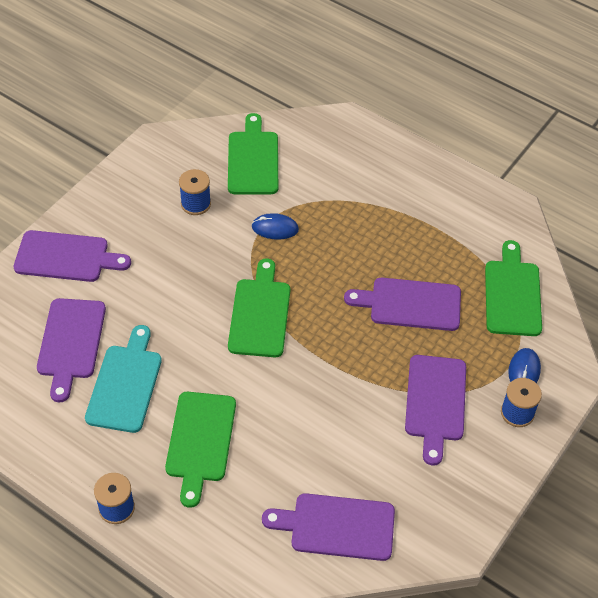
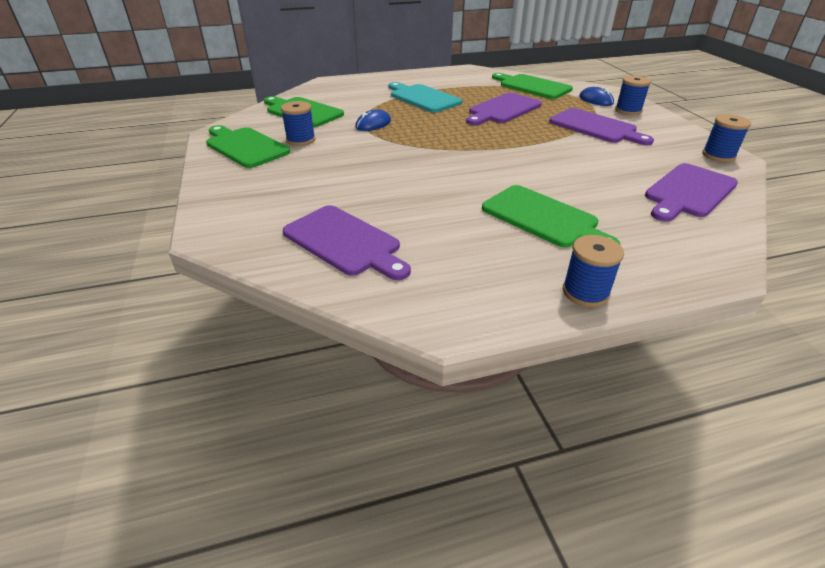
camera: 50 degrees left, 15 degrees down
(66, 257) = (246, 208): purple cutting board -> none
(125, 384) = (434, 231): turquoise cutting board -> turquoise cutting board (423, 98)
(260, 314) = (442, 152): green cutting board -> green cutting board (245, 146)
(452, 530) = (718, 155): none -> blue spool

